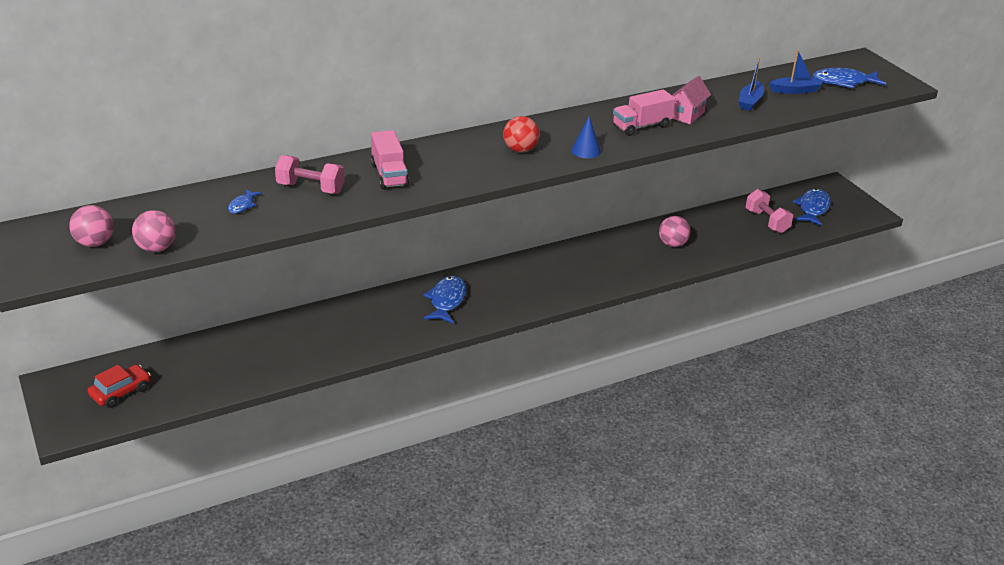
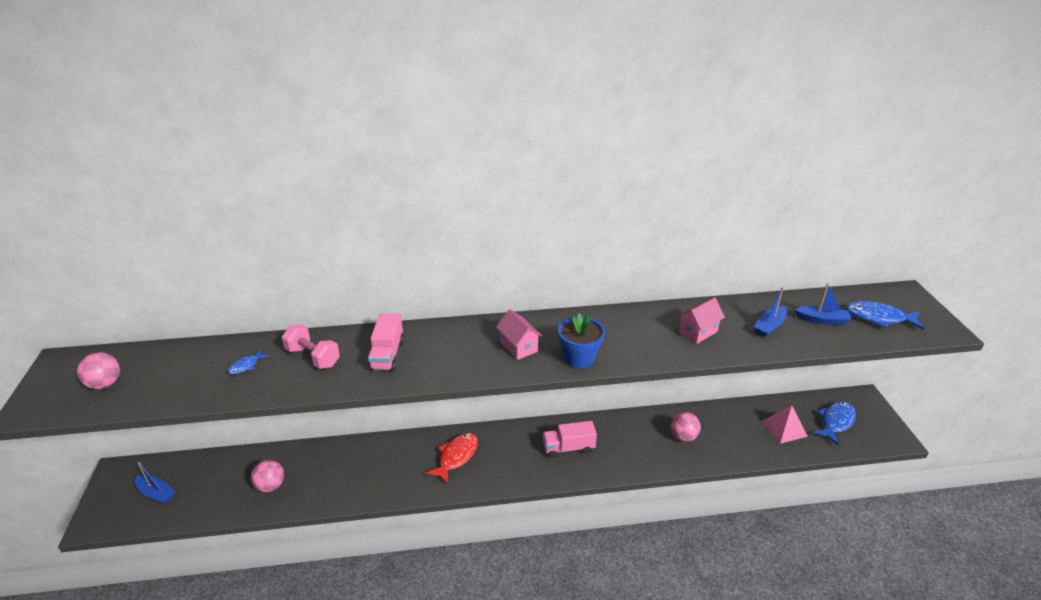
camera: 20 degrees right, 0 degrees up
(121, 392) = (156, 494): red car -> blue boat
(156, 248) = (145, 400): pink ball -> pink ball (270, 486)
(447, 301) = (456, 457): blue fish -> red fish
(520, 150) = (519, 347): red ball -> pink house
(586, 151) = (579, 358): blue cone -> blue flower pot
(641, 126) = (647, 338): pink truck -> pink truck (568, 448)
(766, 221) = (784, 428): pink dumbbell -> pink pyramid

